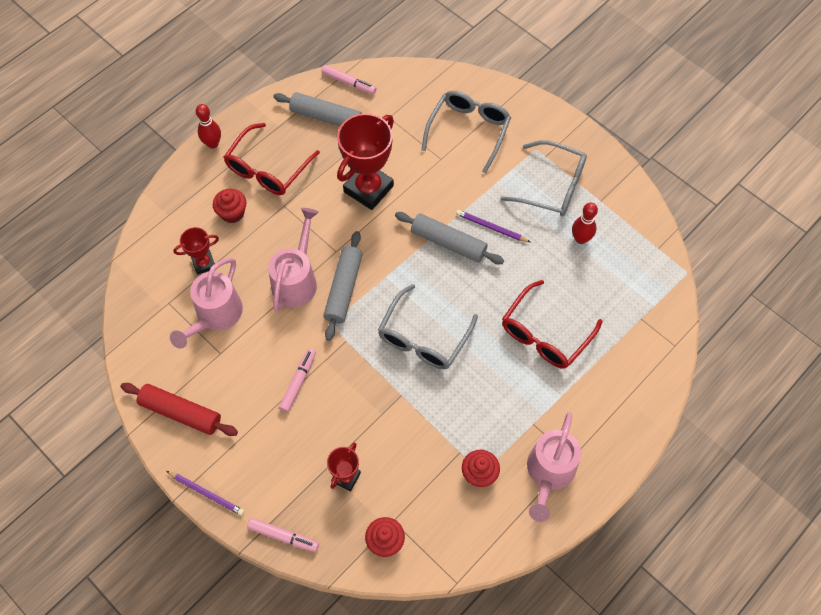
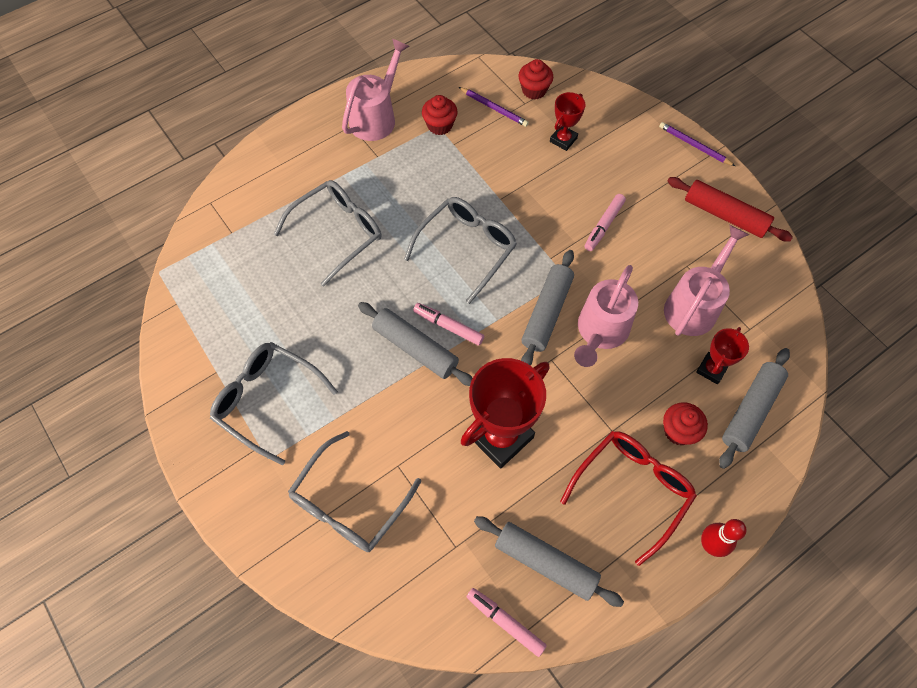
camera: 170 degrees left, 0 degrees up
(175, 236) = (750, 410): none -> grey rolling pin
(204, 263) = (711, 369): red trophy -> red trophy turned 45 degrees counterclockwise
(283, 536) = (623, 105): pink marker -> pink marker (448, 326)
(491, 228) = (359, 359): purple pencil -> purple pencil (494, 108)
(545, 334) = (337, 233): red glasses -> grey glasses
(580, 239) = (259, 328): red bowling pin -> none

